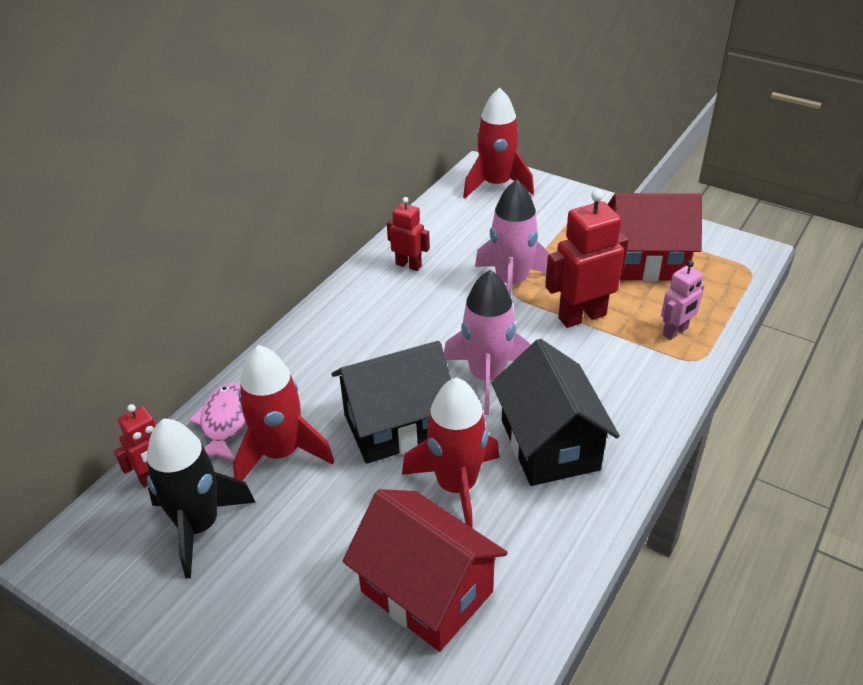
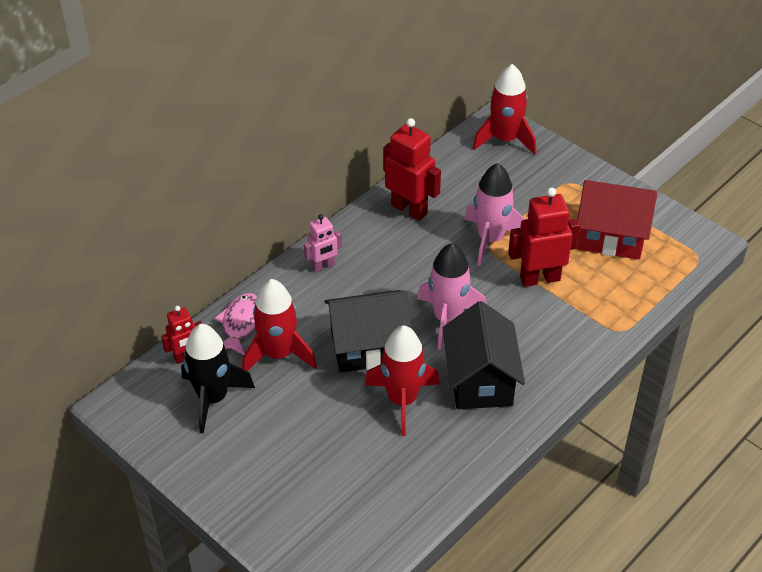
camera: 10 degrees right, 5 degrees up
(408, 265) = (409, 209): red robot -> red robot, size x1.71
(426, 592) = (363, 470): red house -> none
(675, 332) = (612, 304): pink robot -> pink robot (323, 266)

